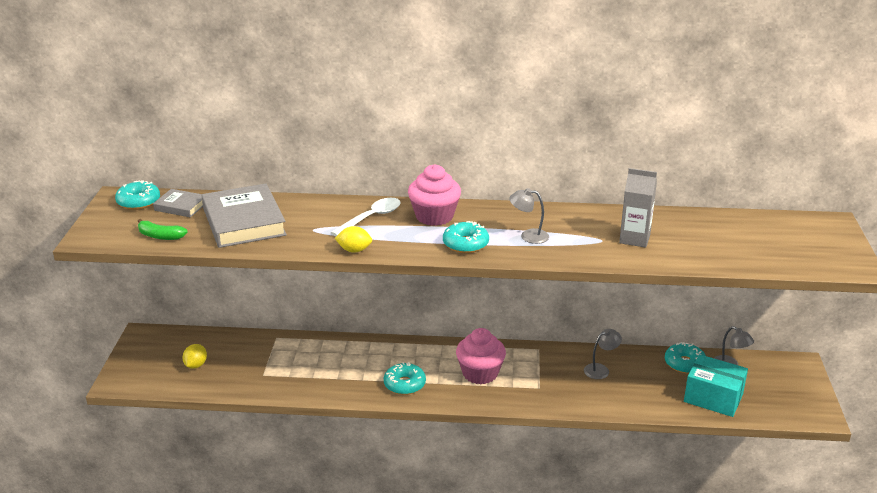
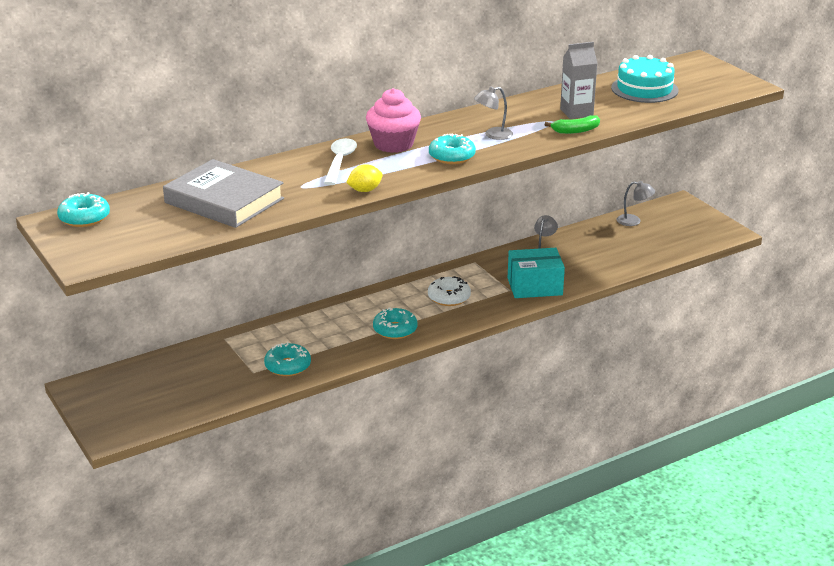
camera: 35 degrees left, 0 degrees up
(160, 236) = (160, 237): green banana -> green banana (575, 131)
(181, 206) = (137, 208): grey book -> none
(196, 365) = (174, 390): yellow lemon -> none
(480, 373) = (449, 297): pink cupcake -> white donut
(684, 363) = (599, 231): turquoise donut -> turquoise donut (288, 366)
(713, 398) = (647, 248): turquoise box -> turquoise box (534, 286)
(734, 236) = (644, 89): none -> turquoise cake

